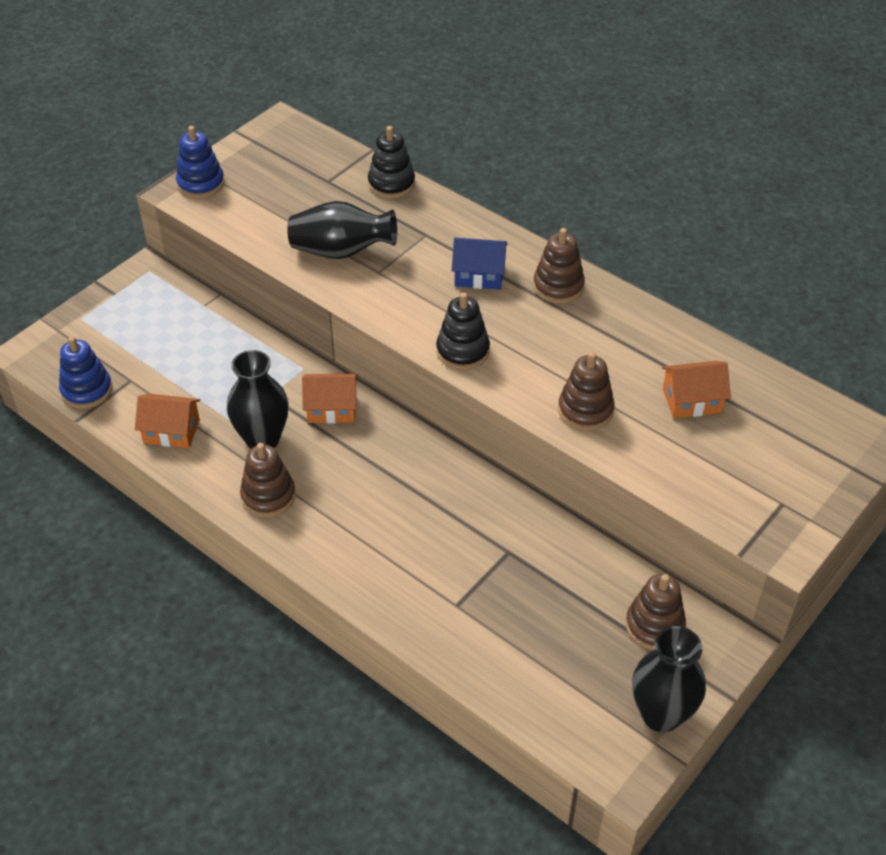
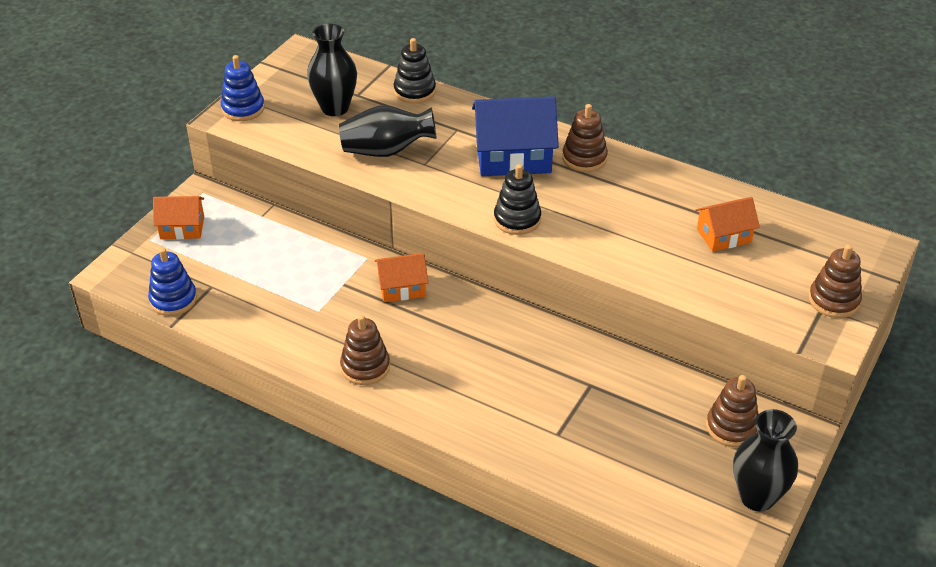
camera: 10 degrees left, 5 degrees down
(171, 431) = (262, 324): orange house -> orange house (182, 228)
(262, 439) = (347, 321): black vase -> black vase (335, 108)
(479, 275) = (513, 157): blue house -> blue house, size x1.72
(585, 410) = (636, 254): brown stacking toy -> brown stacking toy (833, 300)

